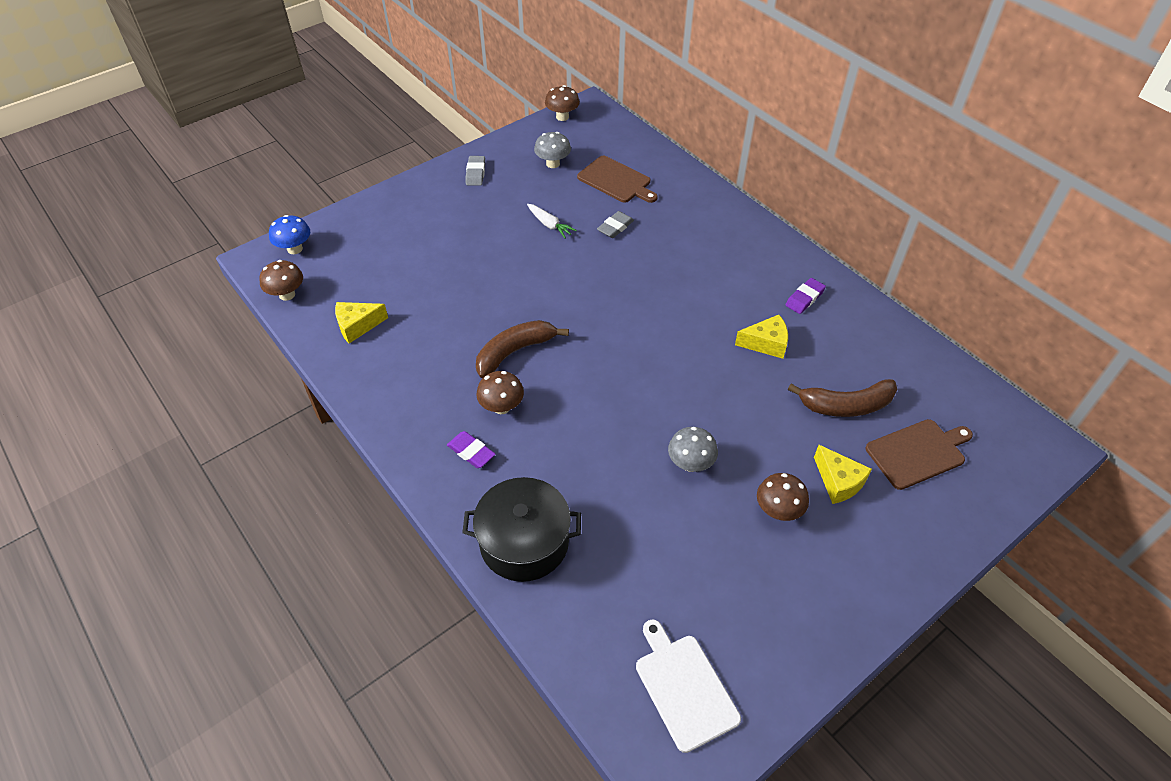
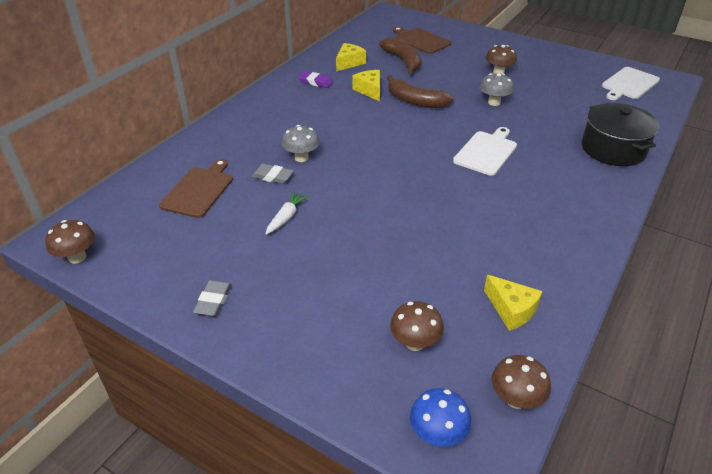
camera: 110 degrees left, 10 degrees down
(471, 452) = (574, 190): purple eraser -> none
(475, 173) = (213, 301): grey eraser -> grey eraser turned 60 degrees counterclockwise
(501, 407) = (521, 187): brown mushroom -> brown mushroom (415, 343)
(515, 352) = (462, 195): brown banana -> brown banana (415, 101)
(553, 163) = (178, 241): grey mushroom -> grey mushroom (301, 158)
(580, 405) = (486, 152): none -> white cutting board
(838, 482) = (461, 59): yellow cheese -> yellow cheese (349, 63)

